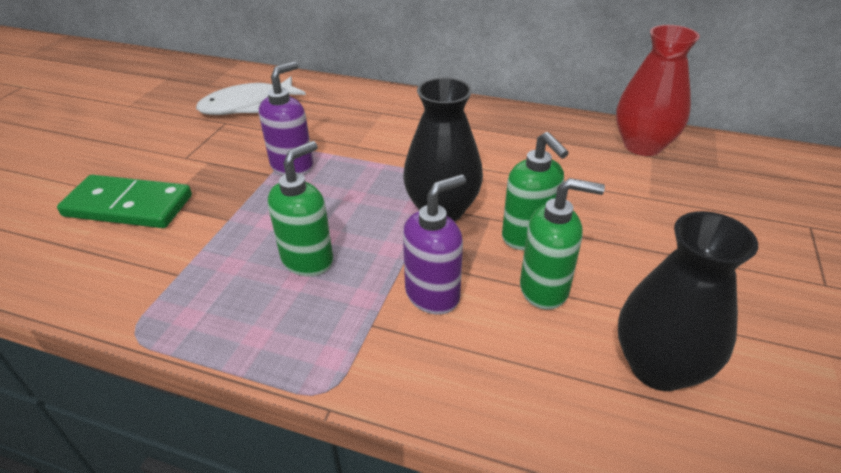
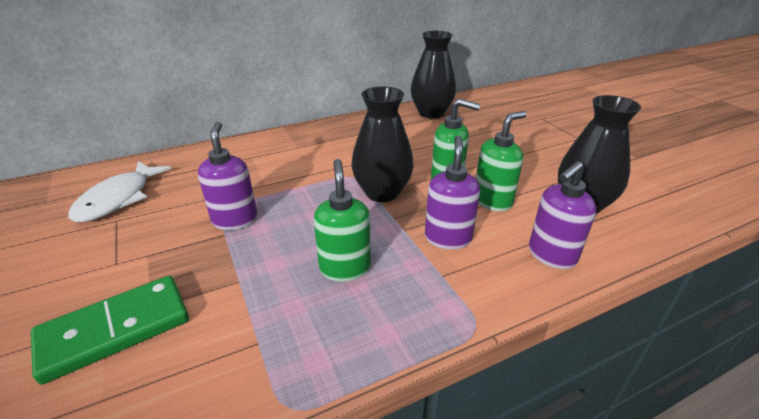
camera: 45 degrees left, 5 degrees down
(511, 390) = (551, 255): none -> purple soap dispenser
(642, 146) = (431, 113): red vase -> black vase

